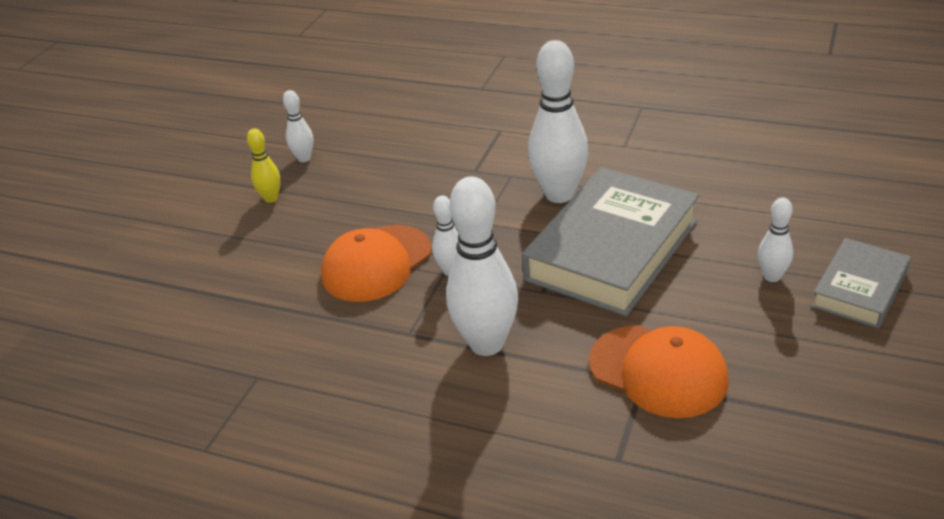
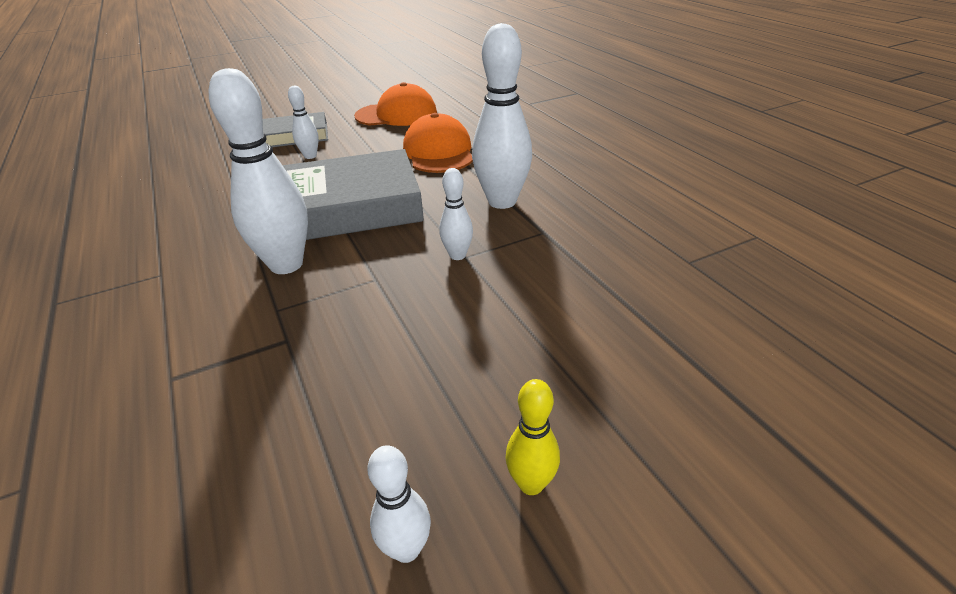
camera: 140 degrees left, 0 degrees up
(376, 263) = (505, 297): orange cap -> orange cap (396, 114)

